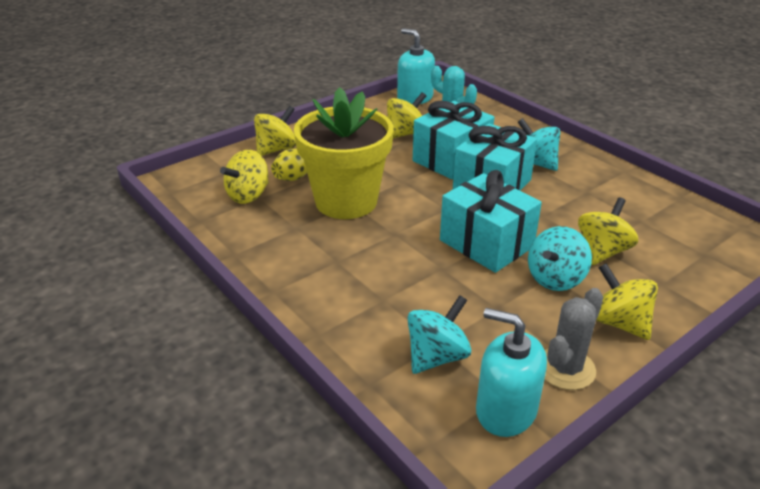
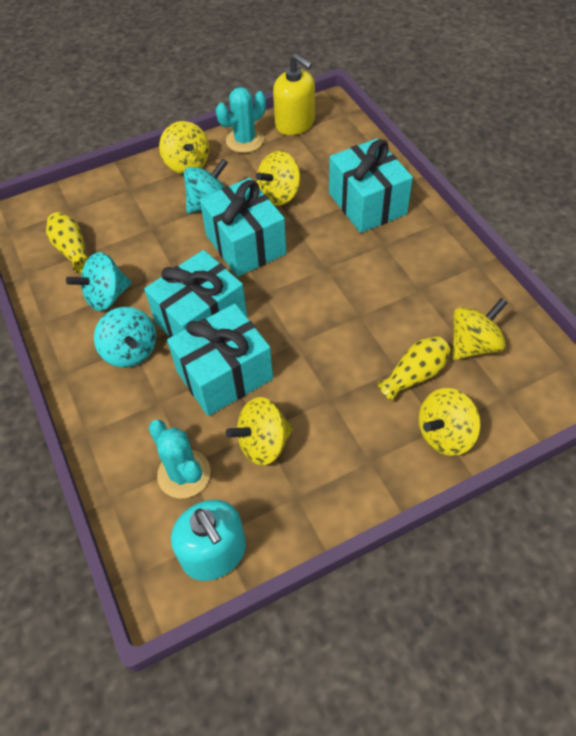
camera: 165 degrees left, 20 degrees up
(346, 201) = (365, 318): yellow flower pot -> none
(364, 300) = (367, 203): none -> turquoise gift
(437, 356) = (325, 157): turquoise spinning top -> turquoise spinning top (106, 296)
(505, 410) = (295, 123): turquoise soap dispenser -> yellow soap dispenser
(565, 368) = (245, 140): grey cactus -> turquoise cactus
(602, 251) = (152, 223): yellow spinning top -> yellow spinning top (279, 194)
(659, 219) = (72, 250): none -> yellow vase

